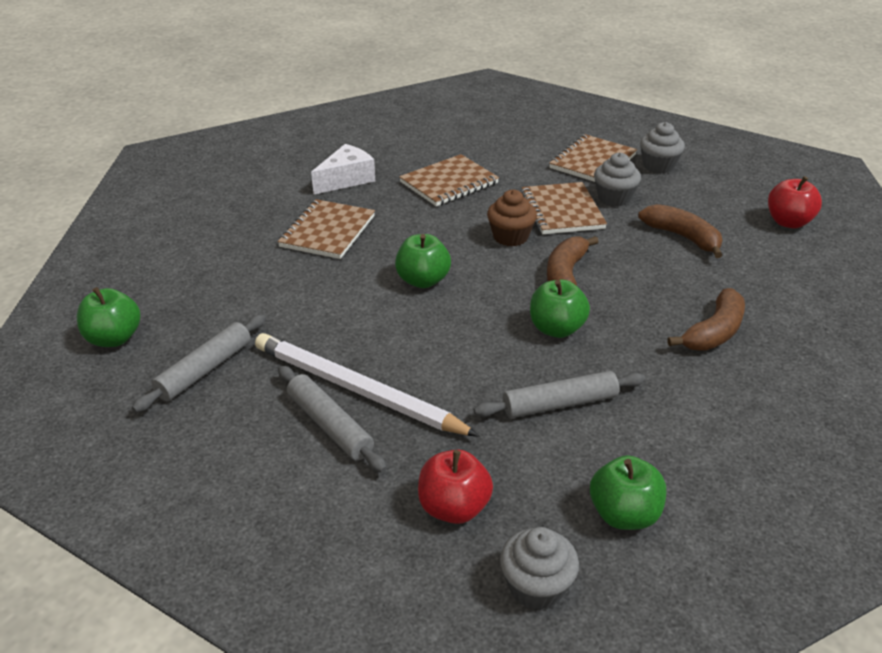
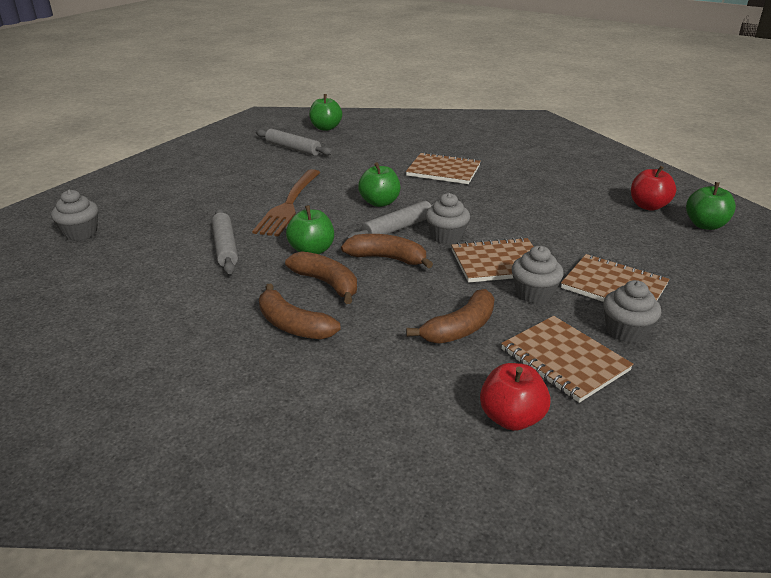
camera: 90 degrees right, 5 degrees down
(329, 425) = (234, 179): grey rolling pin -> grey rolling pin (397, 228)
(346, 179) = (524, 174): white cheese -> none
(357, 390) = (263, 185): white pencil -> none
(427, 357) = (289, 204): none -> brown fork
(449, 183) = (533, 212): brown notebook -> brown notebook (564, 360)
(454, 508) = (151, 212): red apple -> red apple (648, 206)
(510, 237) = (446, 236): brown cupcake -> grey cupcake
(624, 515) = (113, 263): green apple -> green apple (705, 225)
(628, 314) = (327, 283): none -> brown banana

